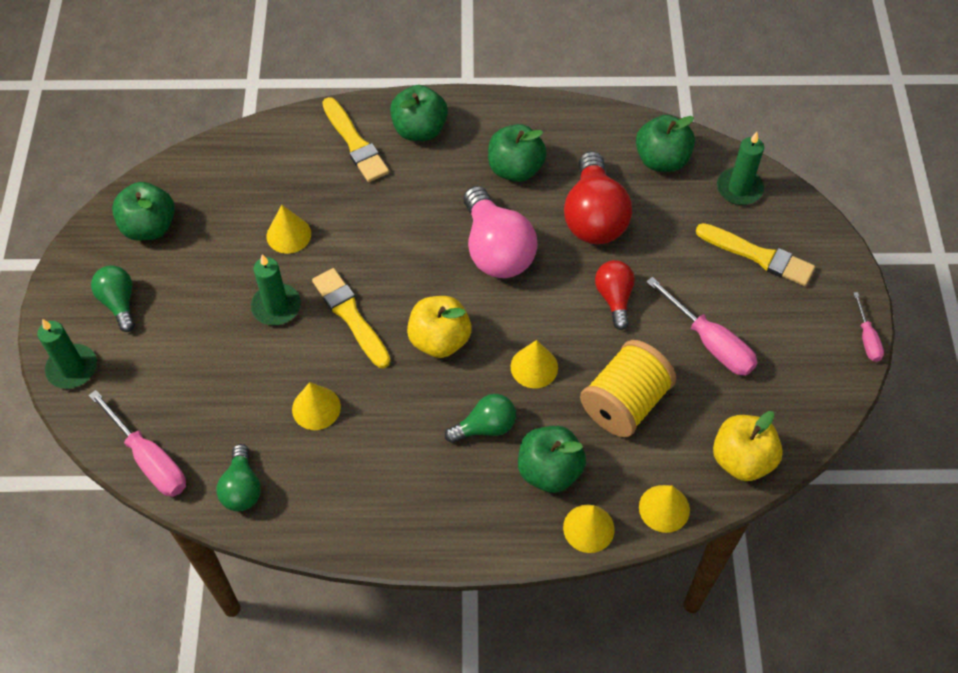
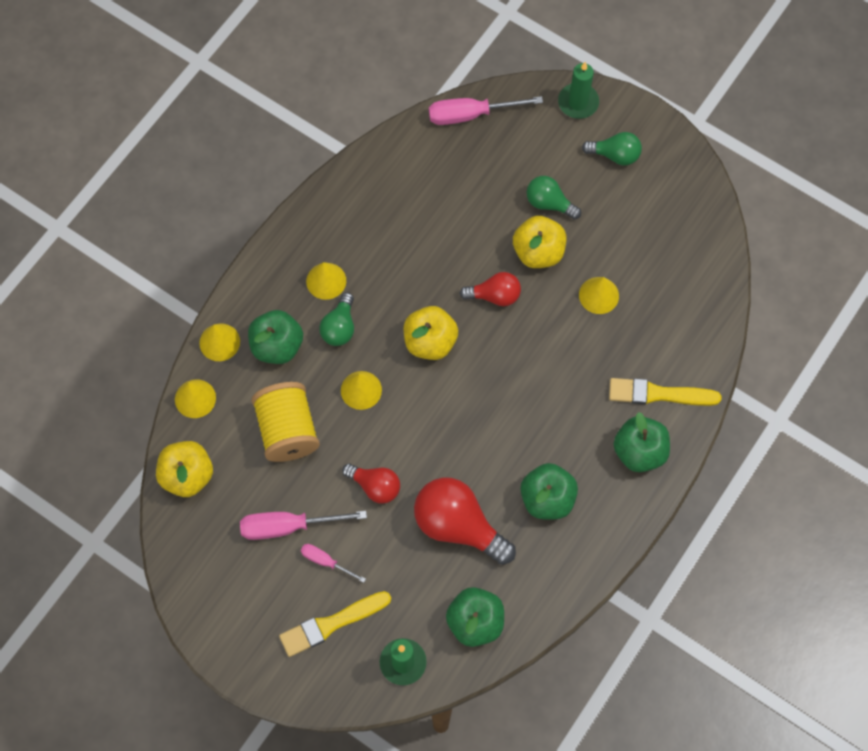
camera: 125 degrees right, 10 degrees up
(149, 227) = (673, 206): green apple -> none
(242, 488) = (408, 156): green light bulb -> green light bulb (549, 203)
(276, 306) = (538, 252): green candle -> yellow apple
(316, 408) = (435, 231): yellow cone -> yellow cone (326, 281)
(350, 316) = (494, 295): yellow brush -> red light bulb
(496, 250) = (479, 431): pink light bulb -> none
(867, 338) = (204, 645): pink screwdriver -> pink screwdriver (325, 561)

